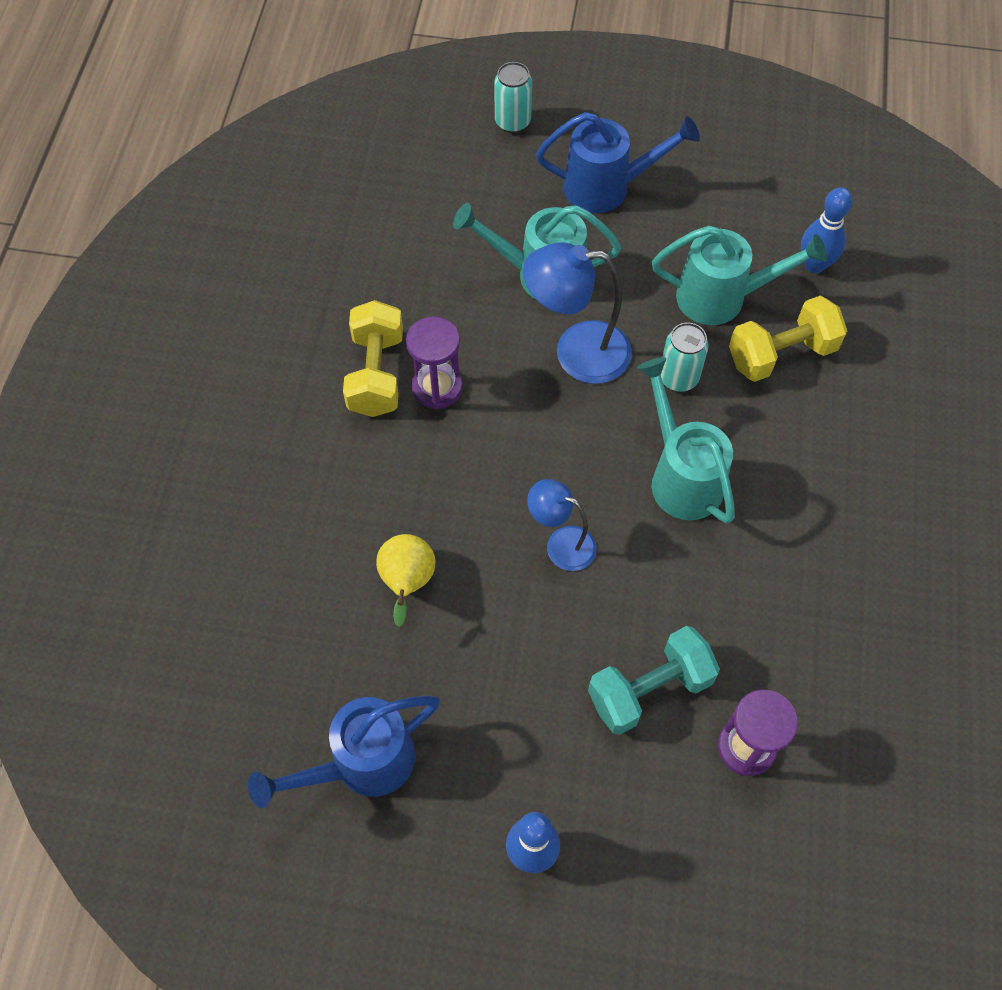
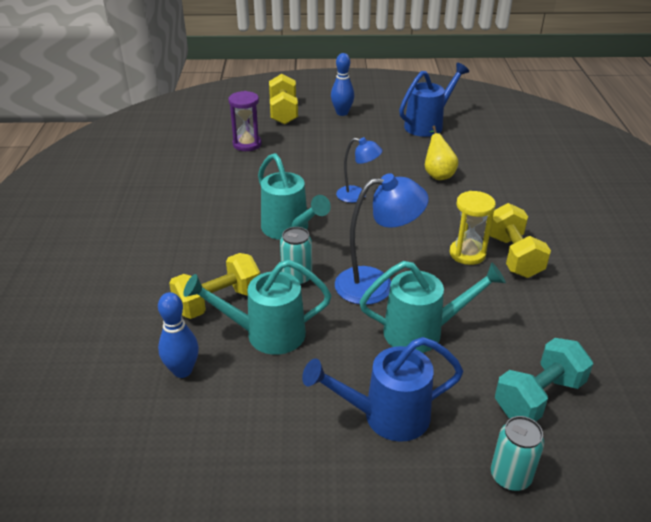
camera: 170 degrees right, 25 degrees down
(437, 387) = (467, 254): purple hourglass -> yellow hourglass
(649, 689) = (297, 155): turquoise dumbbell -> turquoise dumbbell (538, 397)
(663, 878) = (283, 112): none -> yellow dumbbell

